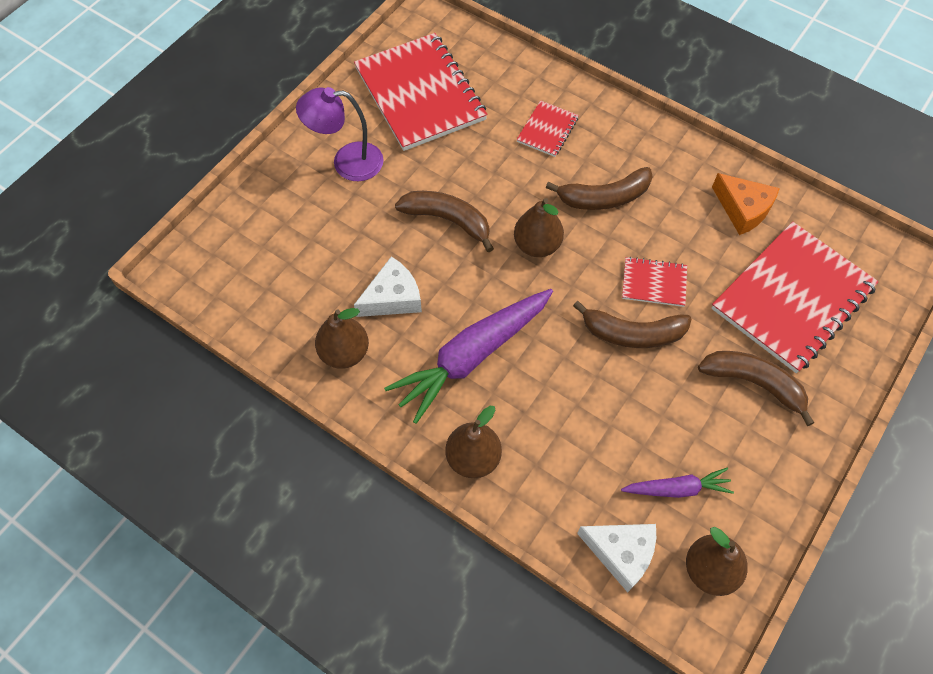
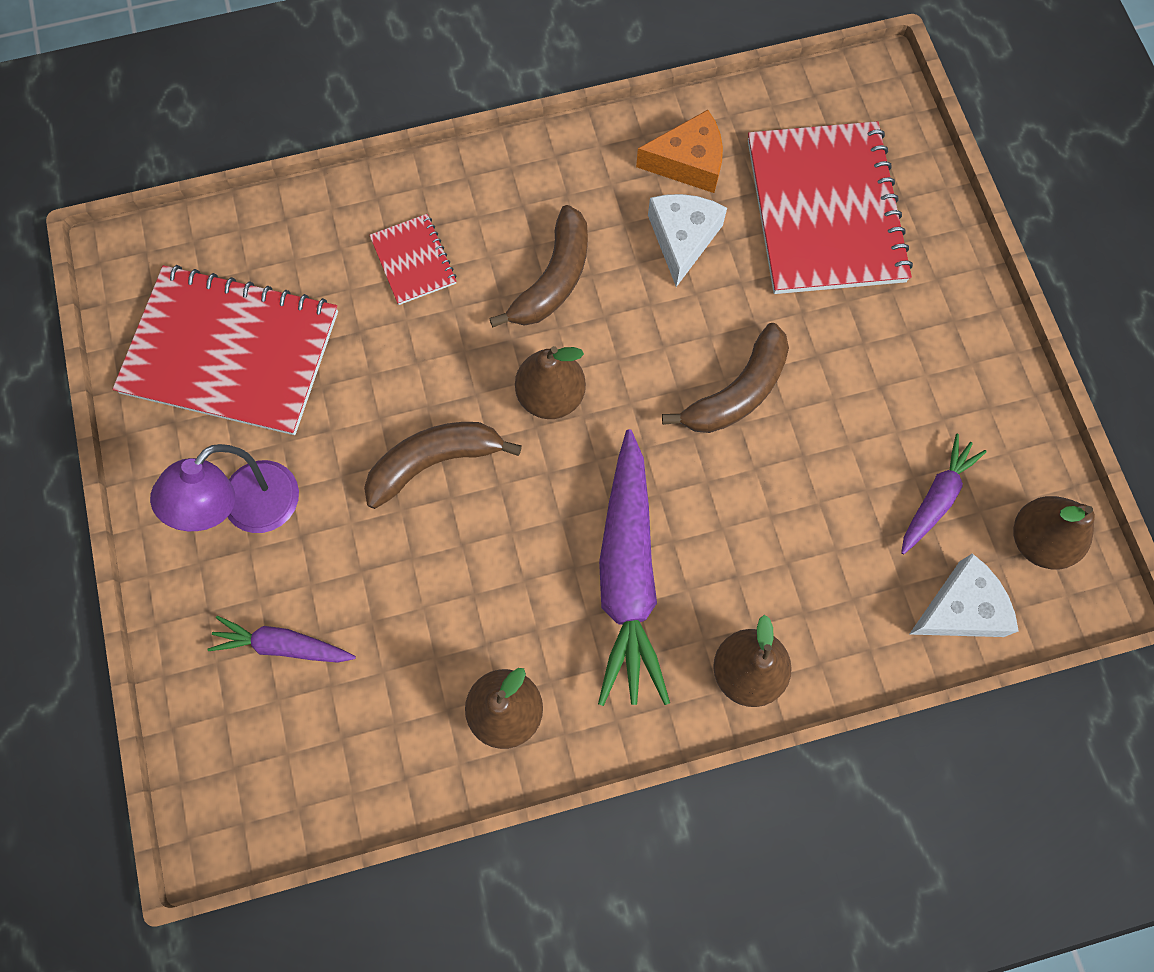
camera: 50 degrees left, 10 degrees up
(291, 228) = (283, 645): none -> purple carrot
(393, 297) = (481, 602): white cheese -> white cheese (682, 239)
(654, 283) = (698, 321): red notebook -> none
(754, 383) = (885, 329): brown banana -> none

